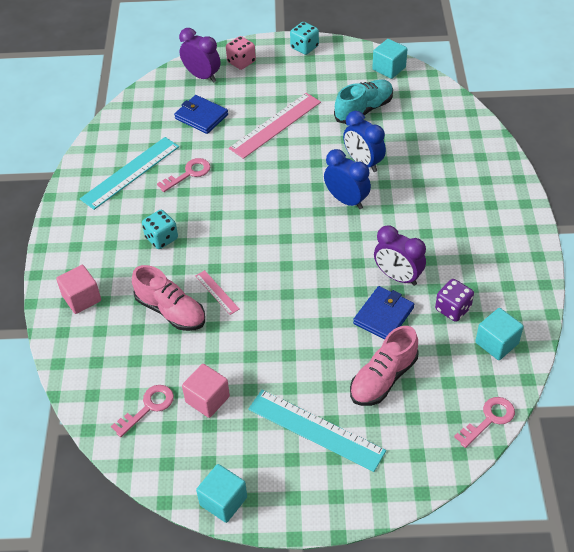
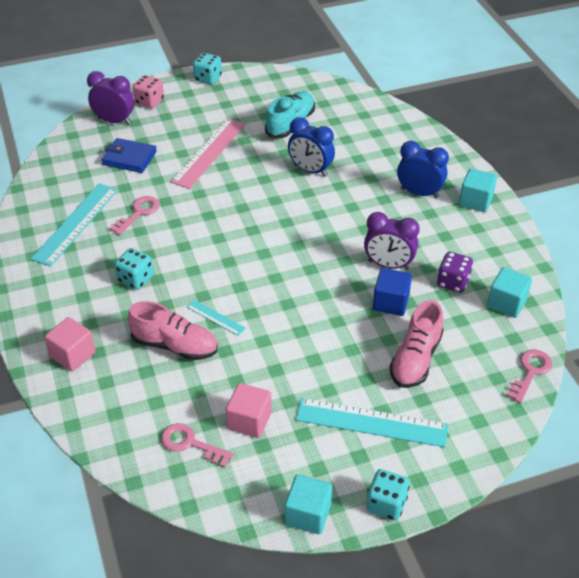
camera: 20 degrees left, 5 degrees down
(148, 407) = (190, 444): pink key -> pink key turned 90 degrees counterclockwise
(217, 292) = (215, 317): pink ruler -> turquoise ruler
(296, 511) = (386, 504): none -> turquoise dice
(346, 200) = (309, 207): blue clock -> blue clock (419, 193)
(383, 315) = (390, 302): blue wallet -> blue cube
(389, 68) = (298, 84): turquoise cube -> turquoise cube (475, 201)

